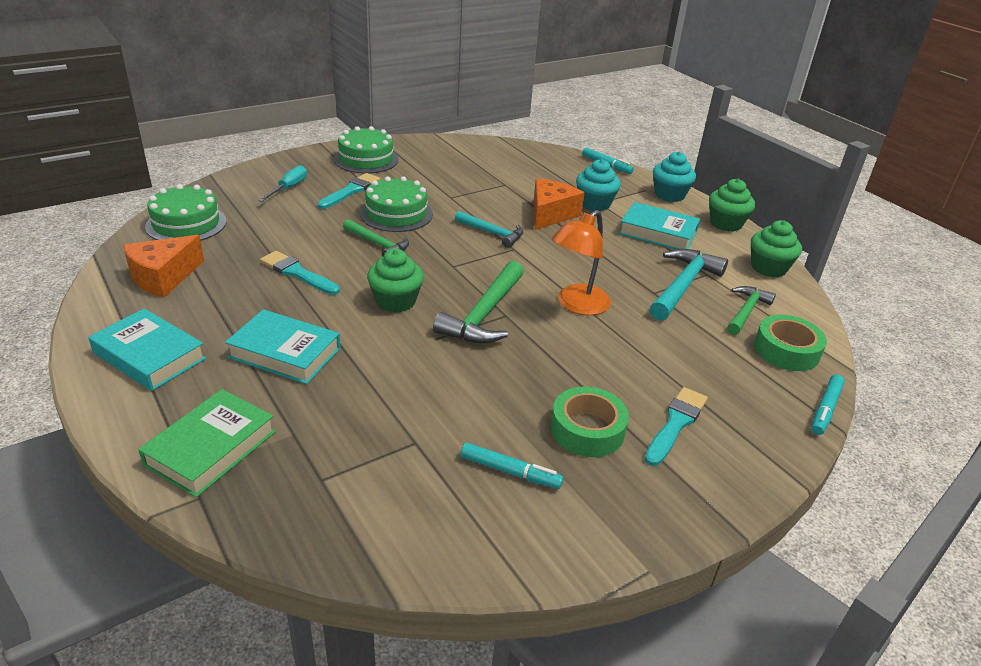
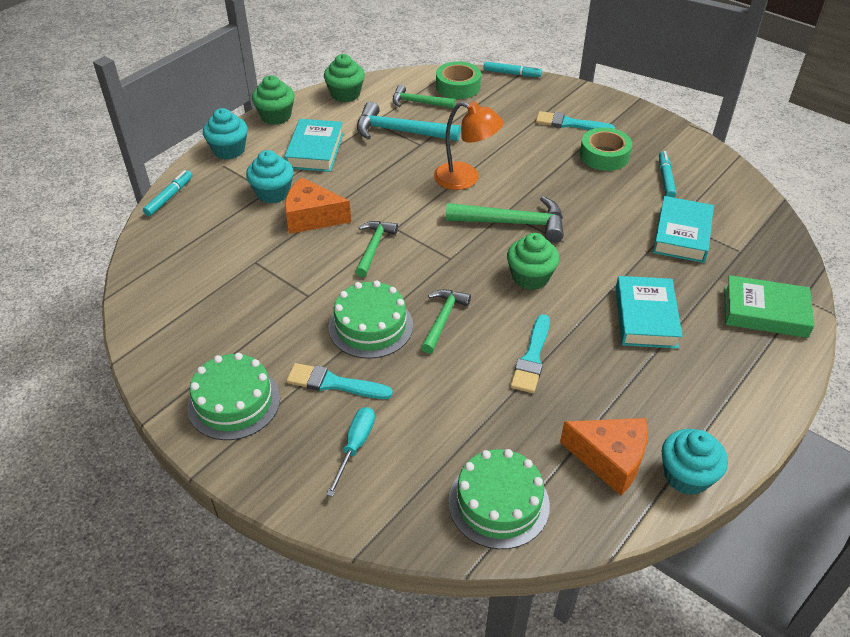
camera: 105 degrees left, 10 degrees up
(104, 307) = (686, 476): none -> turquoise cupcake
(150, 356) = (716, 399): turquoise book -> turquoise book (681, 234)
(288, 188) = (355, 446): turquoise screwdriver -> turquoise screwdriver turned 105 degrees clockwise
(492, 233) = (374, 247): turquoise hammer -> green hammer

